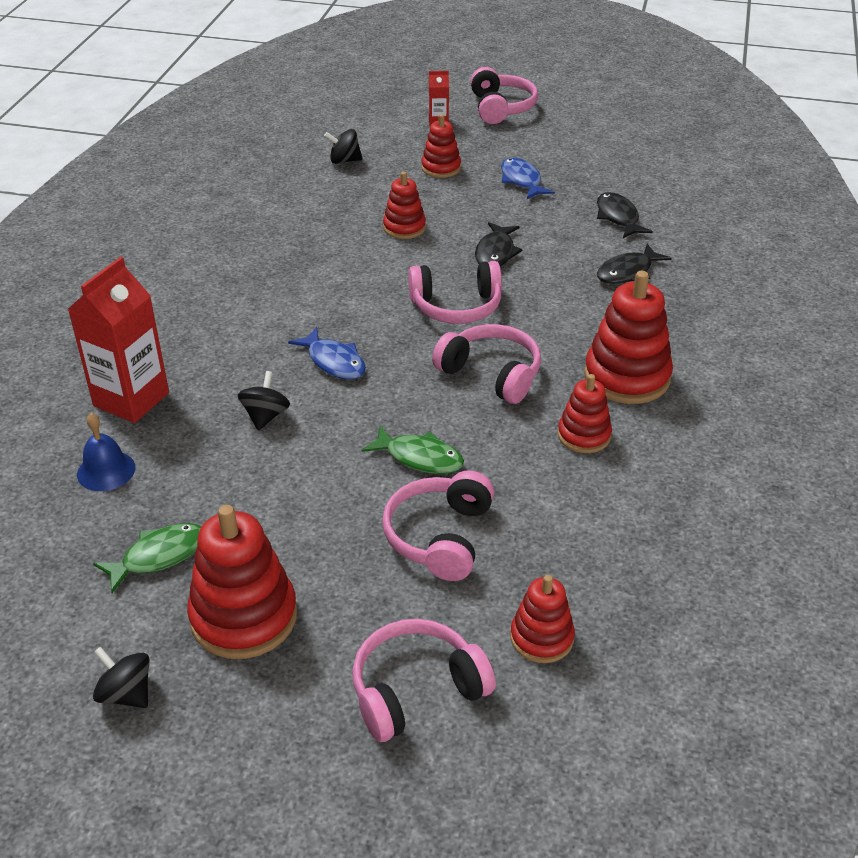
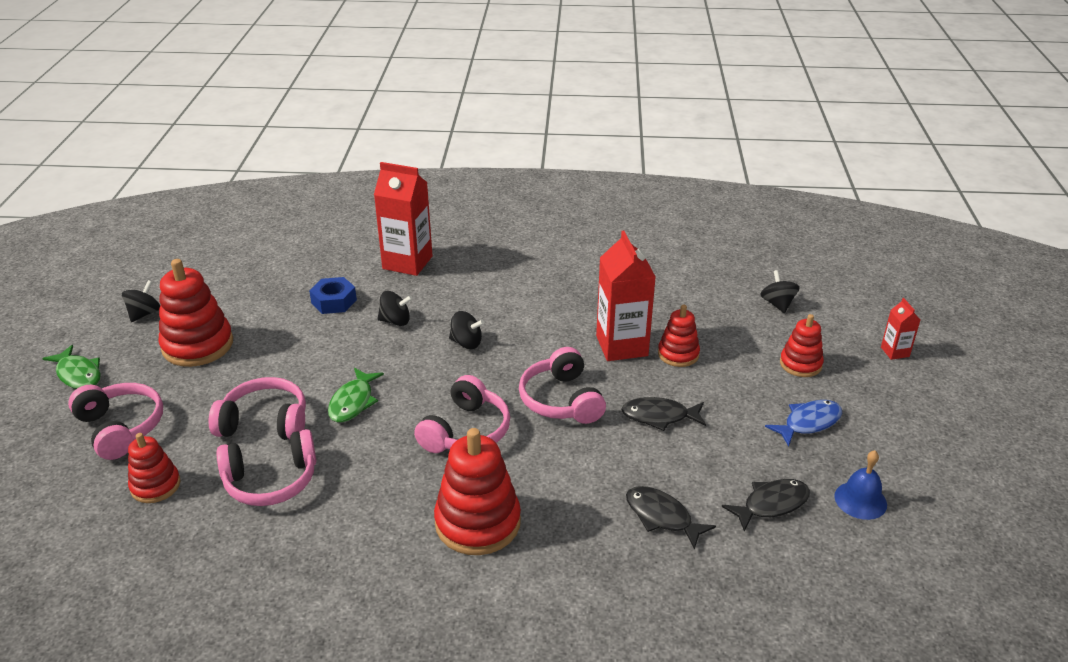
camera: 80 degrees right, 5 degrees down
(106, 470) = (334, 268): blue bell -> blue bell (860, 500)
(159, 556) = (254, 303): green fish -> green fish (78, 374)
(193, 472) = (334, 301): none -> blue nut
(334, 362) = (466, 343): blue fish -> black spinning top
(378, 258) = (622, 346): none -> red carton
(501, 108) = (962, 393): pink headphones -> pink headphones (271, 481)
(584, 435) = (387, 496): red stacking toy -> none

